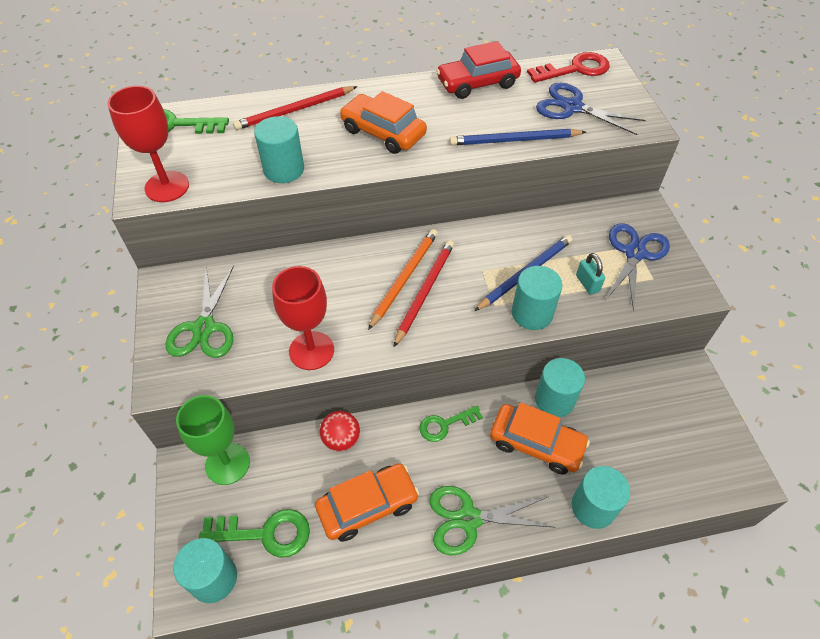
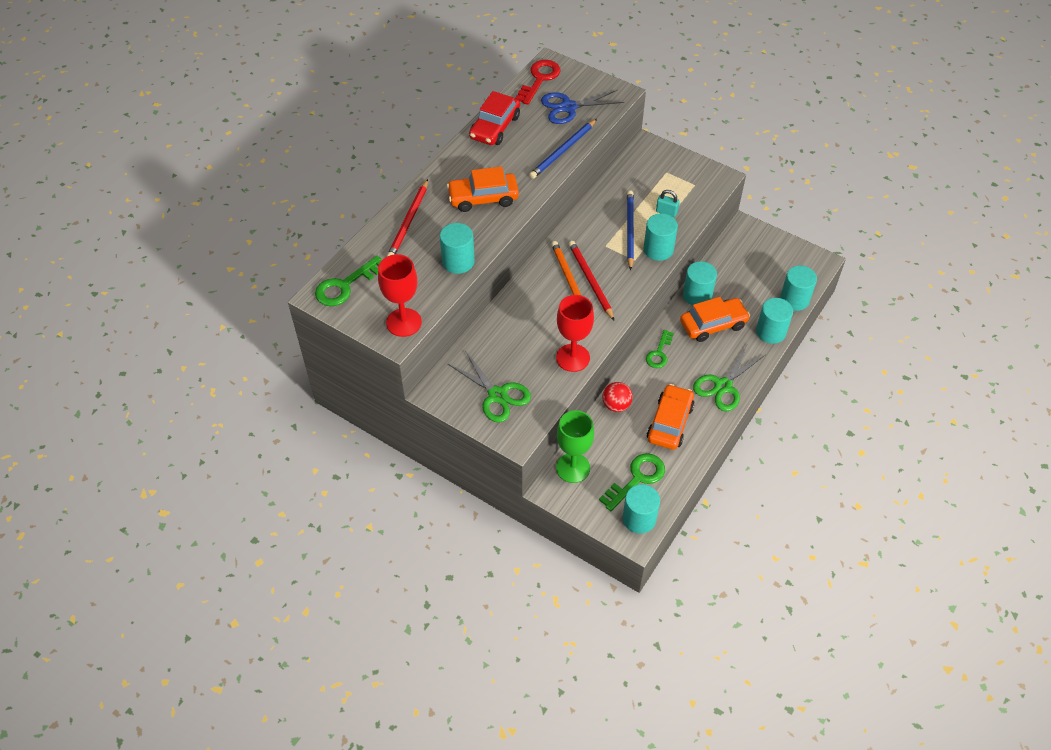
camera: 45 degrees left, 0 degrees up
(634, 253) = (670, 177): blue scissors -> none
(664, 495) = (794, 299): none -> turquoise cylinder

